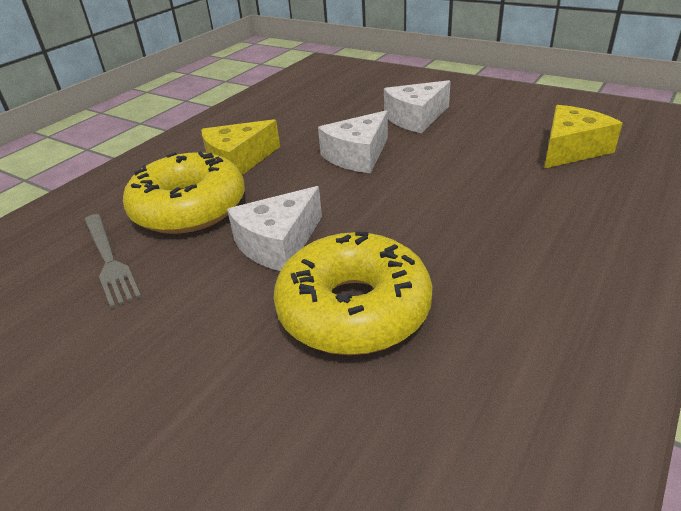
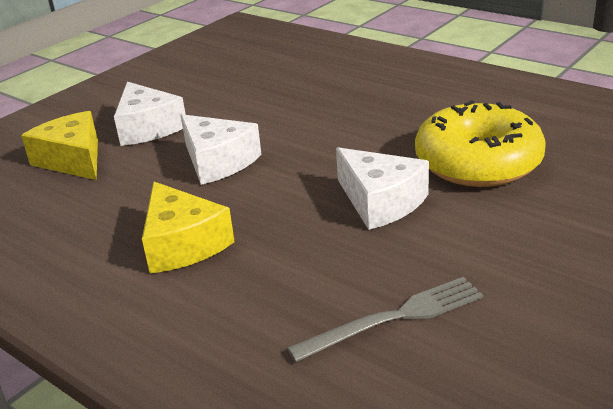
camera: 85 degrees left, 5 degrees down
(189, 208) = (291, 270): yellow donut -> none
(571, 149) = (265, 66): yellow cheese -> yellow cheese (73, 159)

